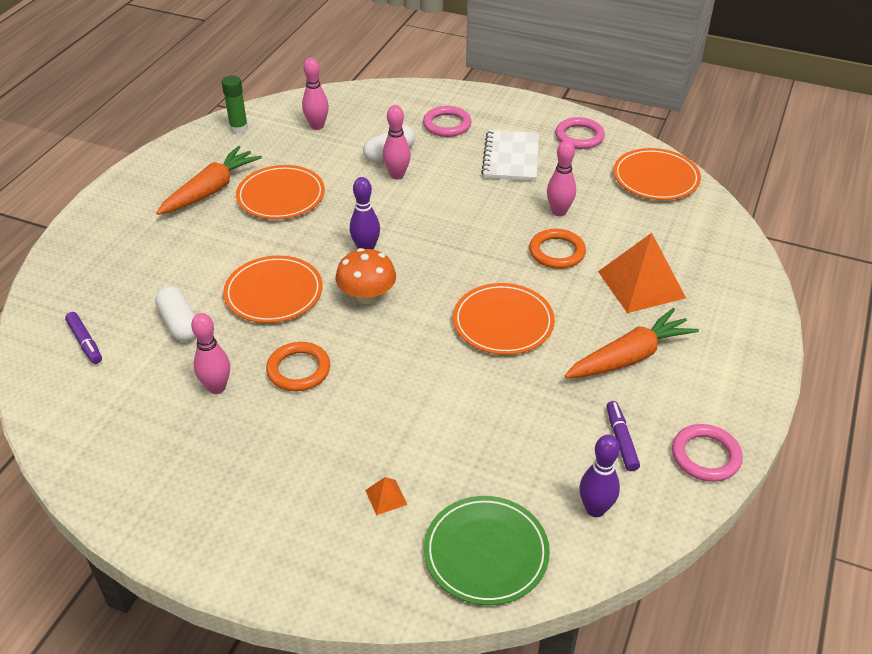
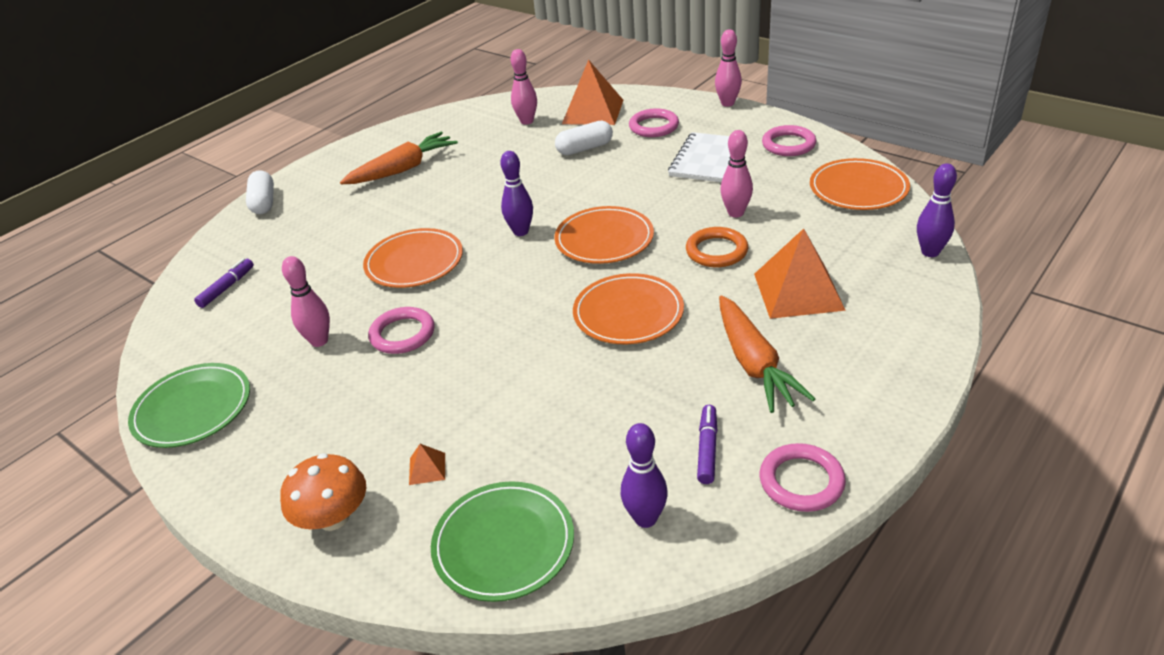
camera: 20 degrees right, 5 degrees down
(85, 342) = (227, 287): purple marker -> purple marker turned 135 degrees counterclockwise
(120, 476) = (192, 409): none -> green plate
(179, 324) = (316, 280): white capsule -> white capsule (263, 202)
(239, 128) = (454, 119): green glue stick -> none
(281, 196) = (463, 178): orange plate -> orange plate (604, 239)
(298, 370) = (402, 334): orange ring -> pink ring
(367, 296) = (501, 273): orange mushroom -> orange mushroom (333, 517)
(379, 111) = (592, 111): none -> orange pyramid
(397, 175) = (583, 168): pink bowling pin -> pink bowling pin (727, 103)
(629, 357) = (753, 363): orange carrot -> orange carrot turned 90 degrees clockwise
(735, 235) = (930, 252): none -> purple bowling pin

